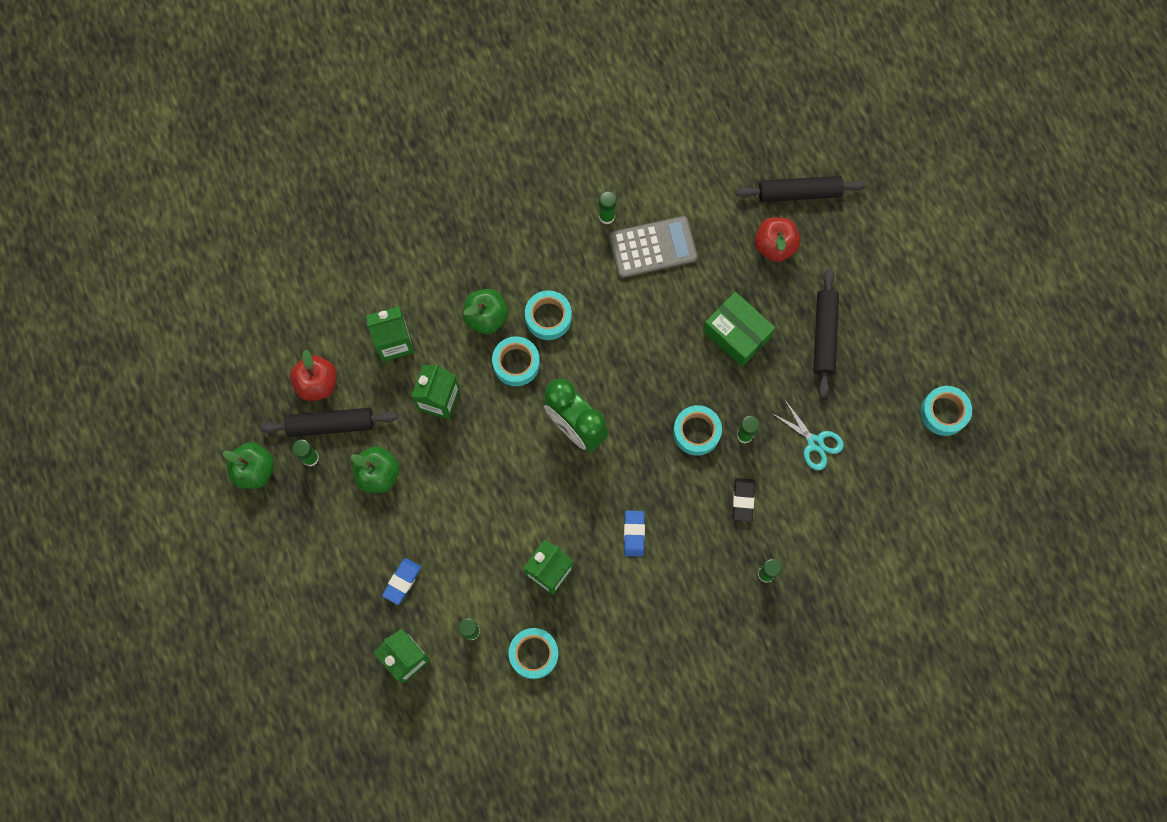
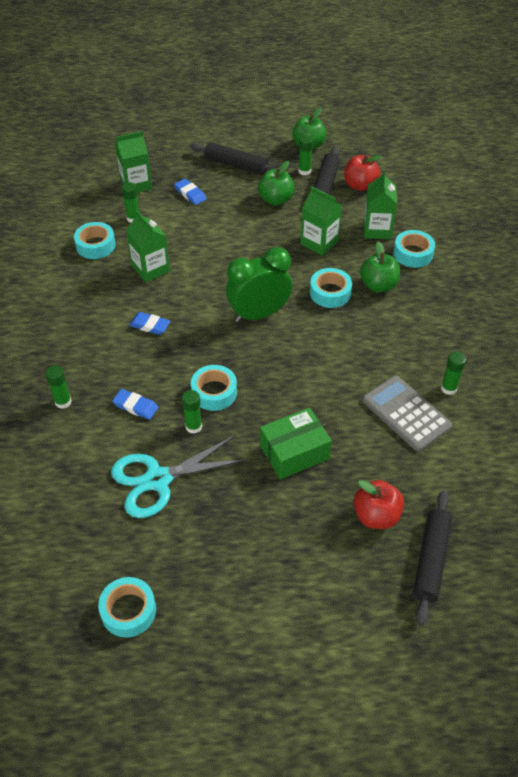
camera: 110 degrees right, 25 degrees down
(548, 317) = (363, 322): turquoise tape -> turquoise tape (413, 254)
(653, 247) = (406, 413): grey calculator -> grey calculator turned 135 degrees clockwise
(743, 500) = (135, 406): black eraser -> blue eraser
(815, 443) = (158, 479): turquoise scissors -> turquoise scissors, size x1.66
(824, 335) = (262, 527): black rolling pin -> black rolling pin (236, 165)

